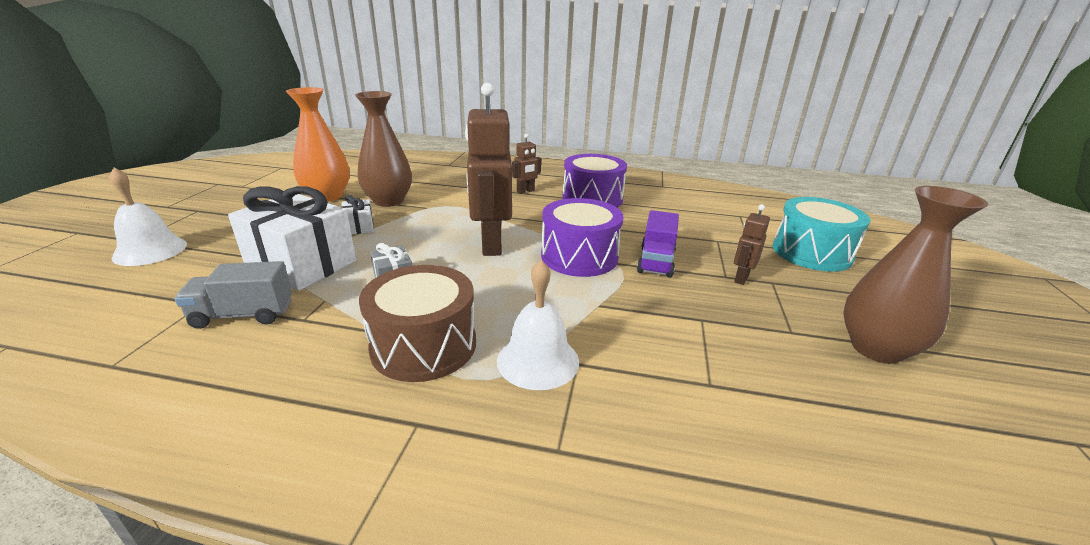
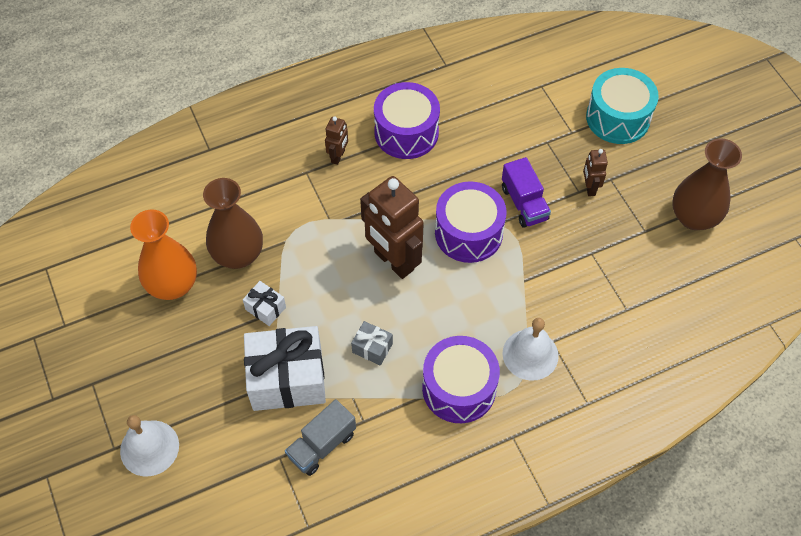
camera: 35 degrees left, 30 degrees up
(424, 345) = (459, 388): brown drum -> purple drum

